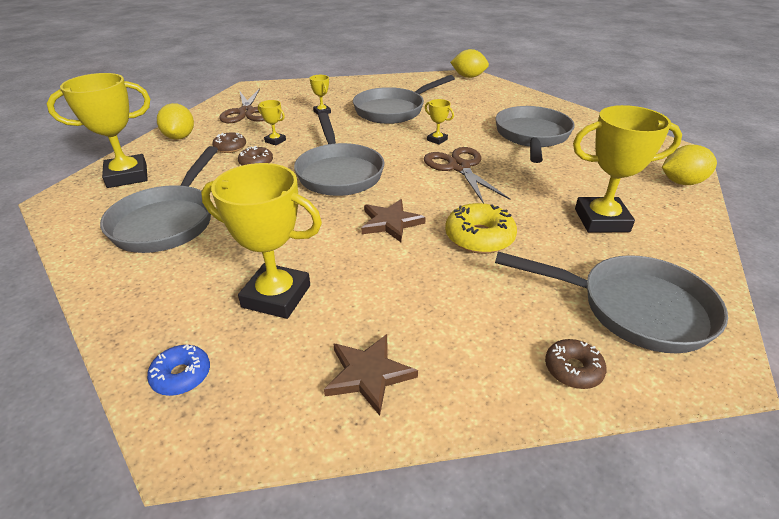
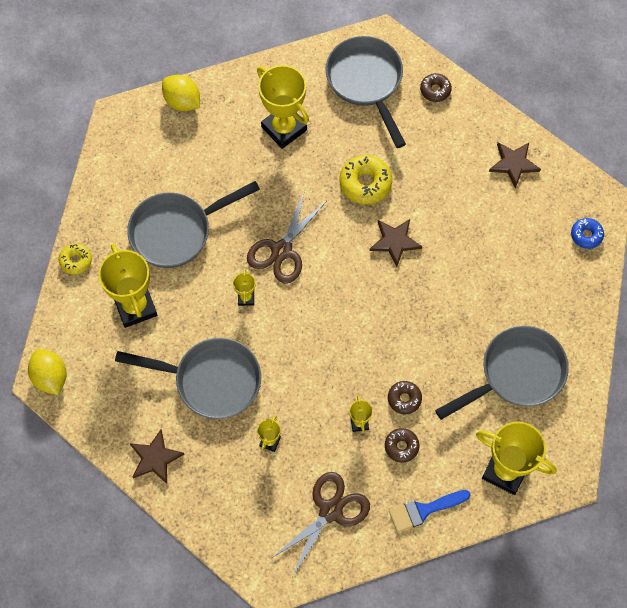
camera: 130 degrees left, 30 degrees up
(180, 137) = (424, 510): yellow lemon -> blue brush
(276, 296) = (510, 244): yellow trophy -> yellow trophy (135, 307)
(339, 173) = (364, 325): grey pan -> none
(373, 84) = (155, 458): none -> brown star
(546, 102) = (76, 261): none -> yellow donut

